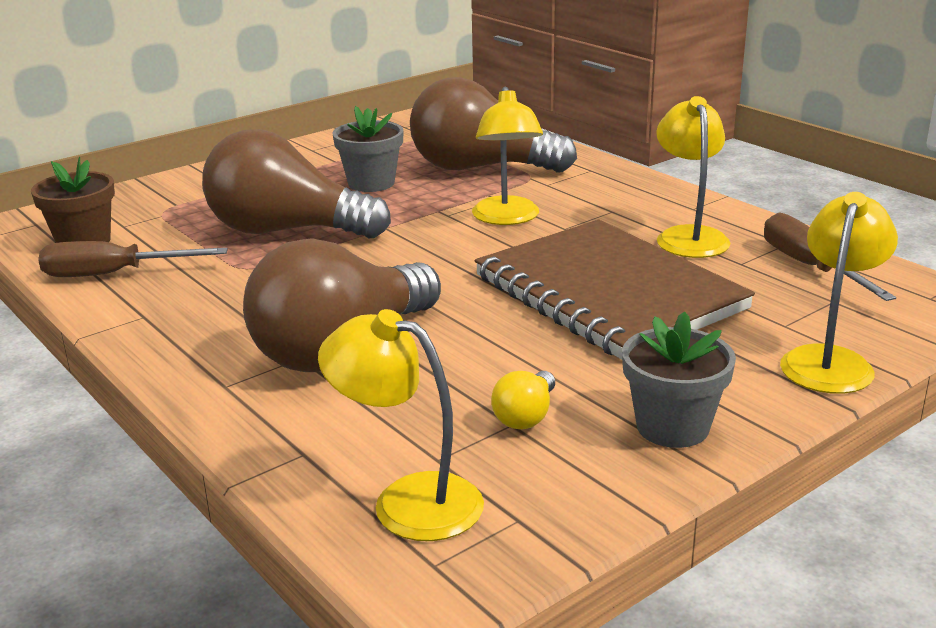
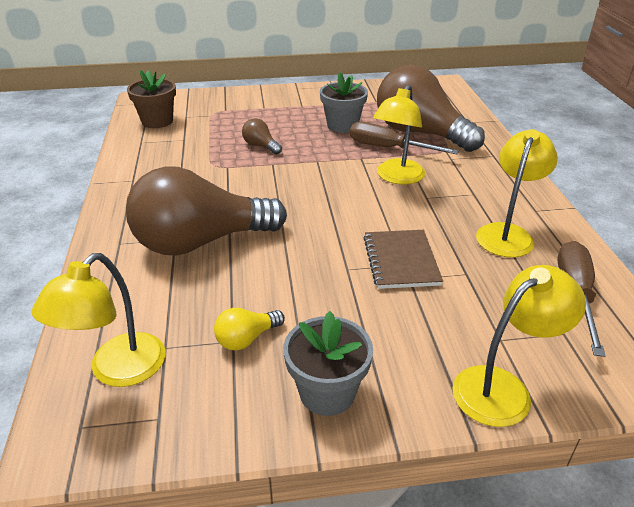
camera: 30 degrees right, 10 degrees up
(113, 274) = (148, 147): brown screwdriver -> brown screwdriver (388, 148)
(287, 231) = (261, 146): brown light bulb -> brown light bulb, size x0.40
(408, 500) = (117, 371): yellow lamp -> yellow lamp turned 120 degrees counterclockwise
(608, 293) = (401, 261): brown notebook -> brown notebook, size x0.49

